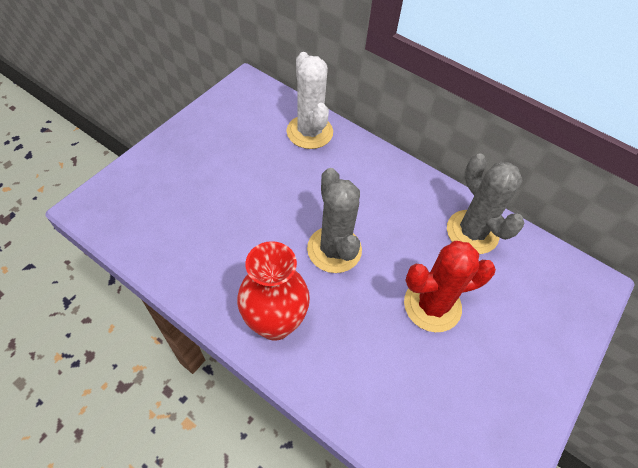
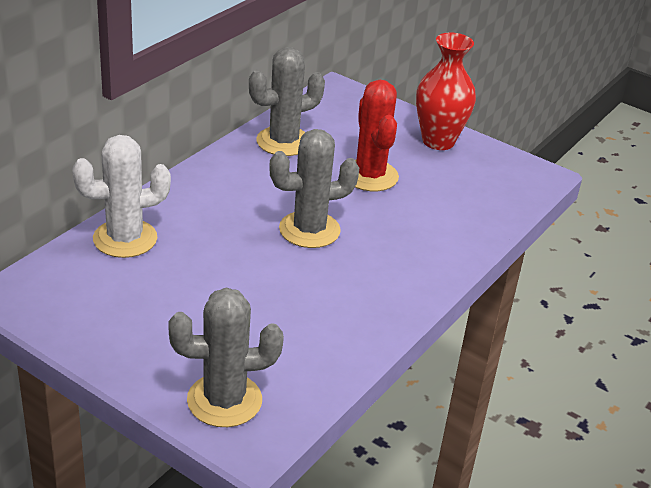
camera: 90 degrees left, 20 degrees down
(131, 193) = (224, 400): none -> grey cactus
(275, 323) = (402, 273): red vase -> red vase (438, 141)

